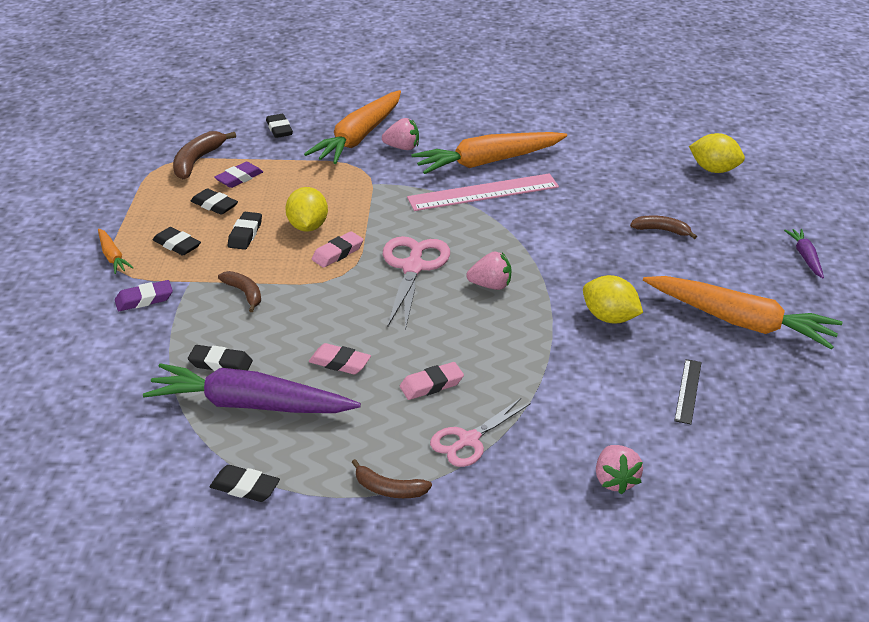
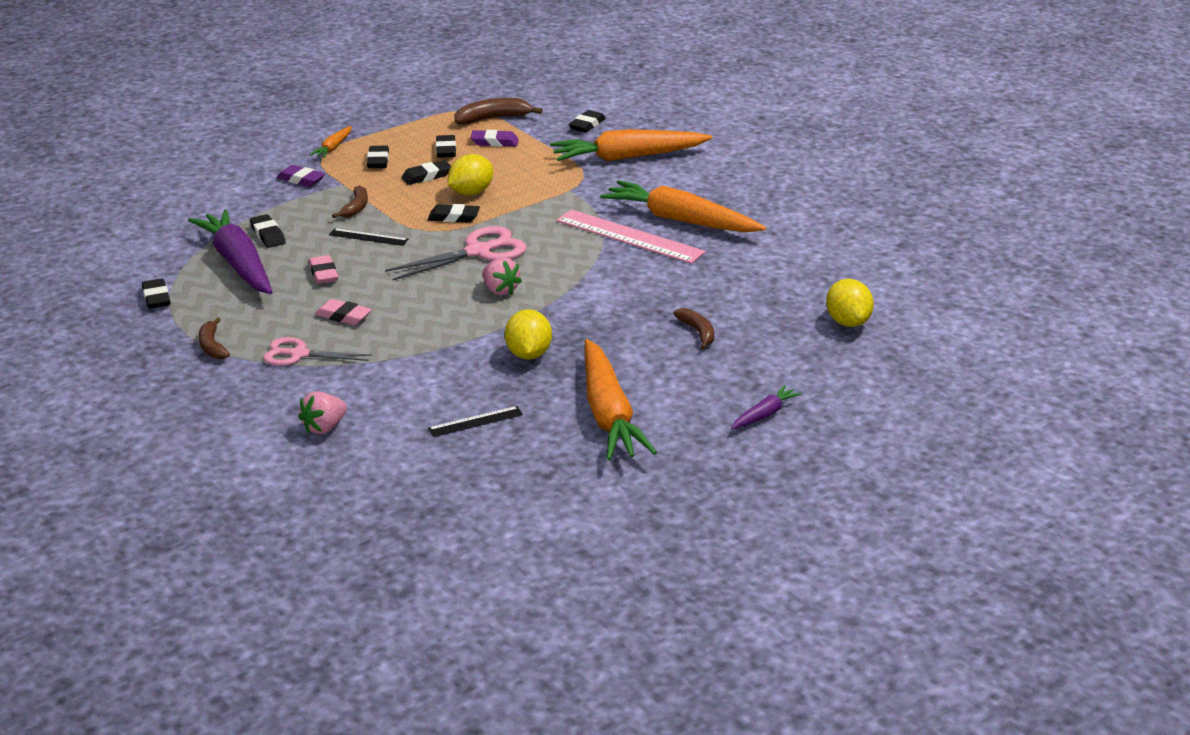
camera: 50 degrees right, 5 degrees down
(308, 310) = (368, 237): none -> black ruler
(337, 253) = (454, 217): pink eraser -> black eraser
(402, 147) = (642, 179): pink strawberry -> none

